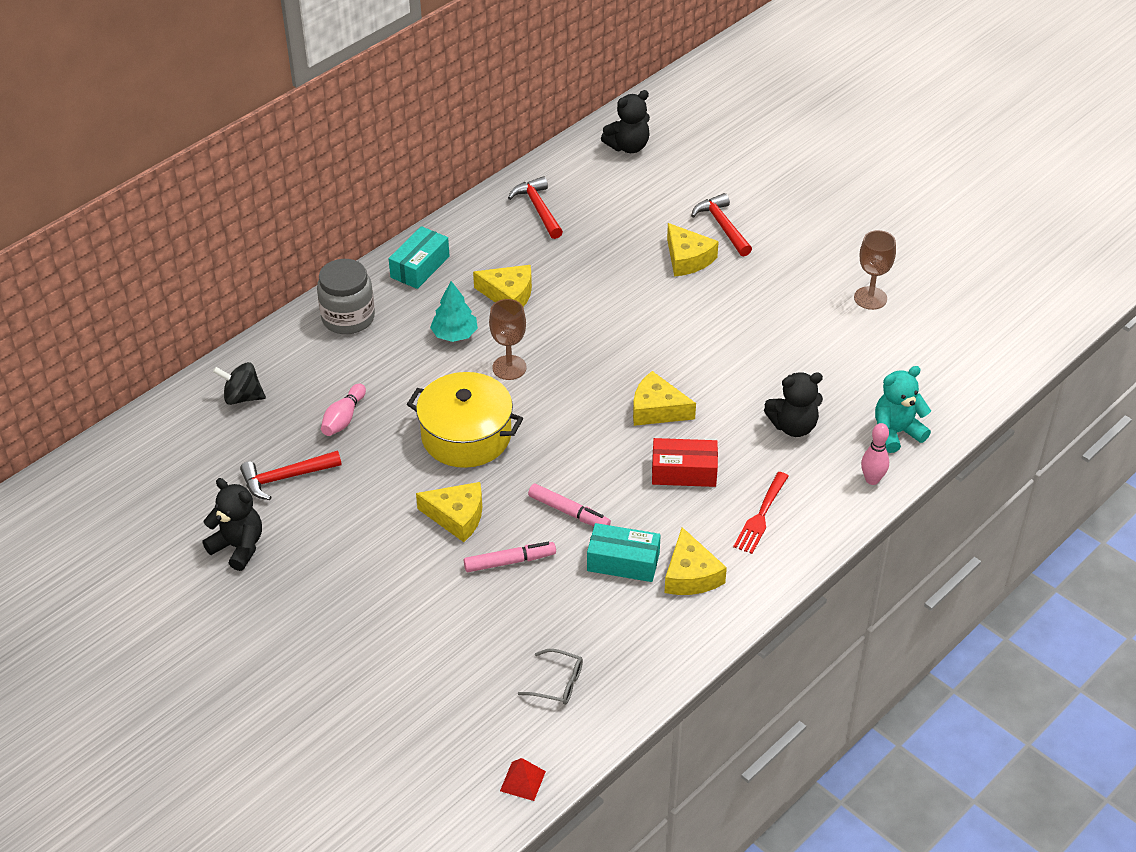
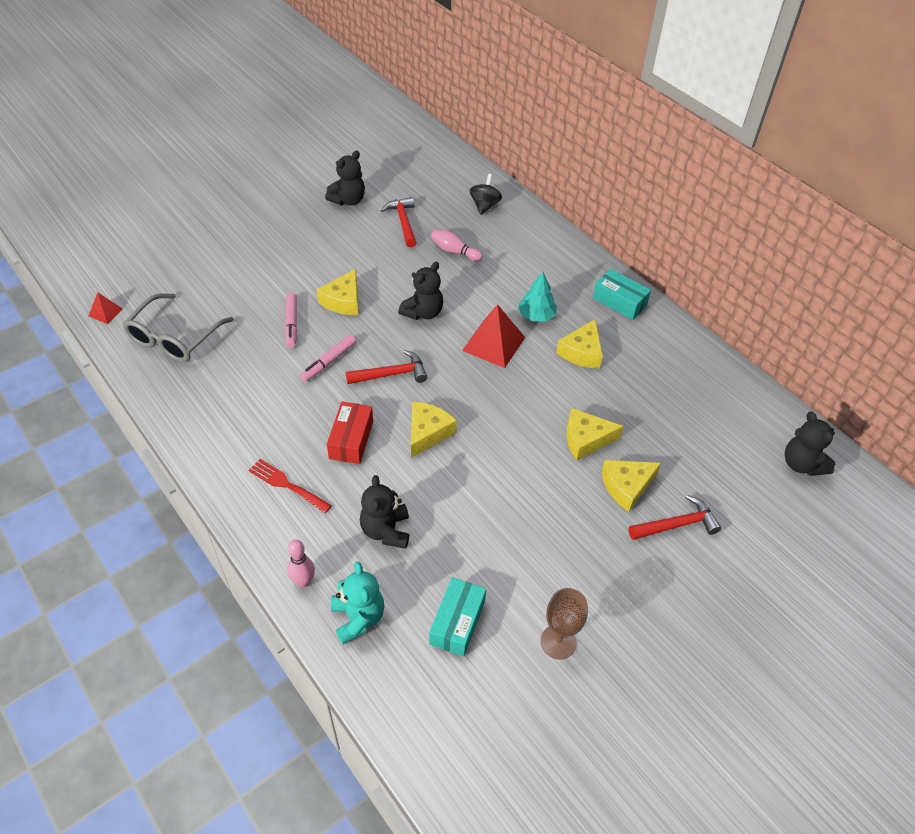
camera: 95 degrees right, 5 degrees up
(348, 318) = (561, 259): grey jar -> none
(466, 435) = (423, 312): yellow pot -> black teddy bear
(509, 367) = (493, 344): brown goblet -> red pyramid
(538, 209) = (698, 383): red hammer -> red hammer (391, 374)
(558, 683) = (174, 338): grey glasses -> grey glasses, size x2.01
(623, 562) = (269, 387): turquoise box -> turquoise box (457, 622)
(690, 575) = (241, 426): yellow cheese -> yellow cheese (586, 439)

